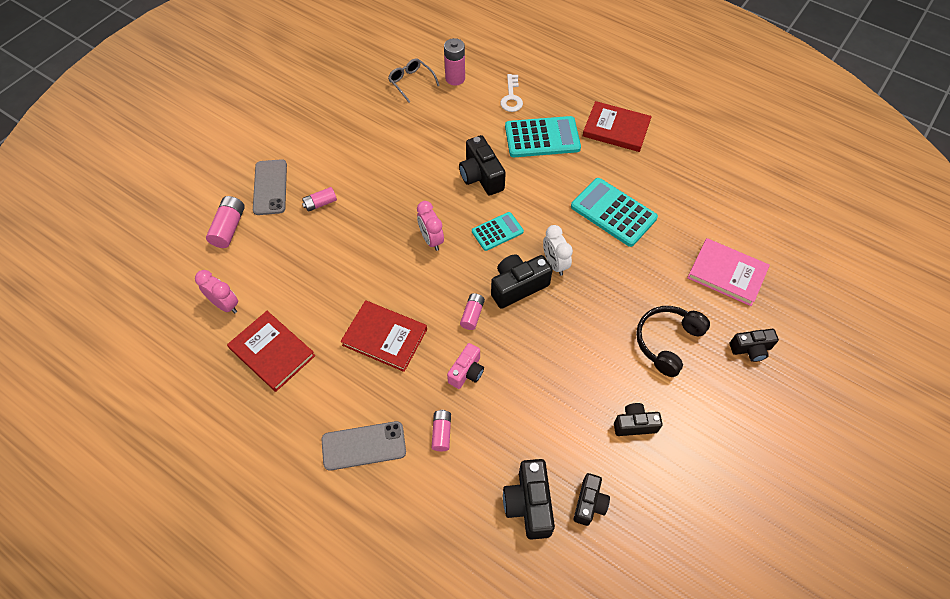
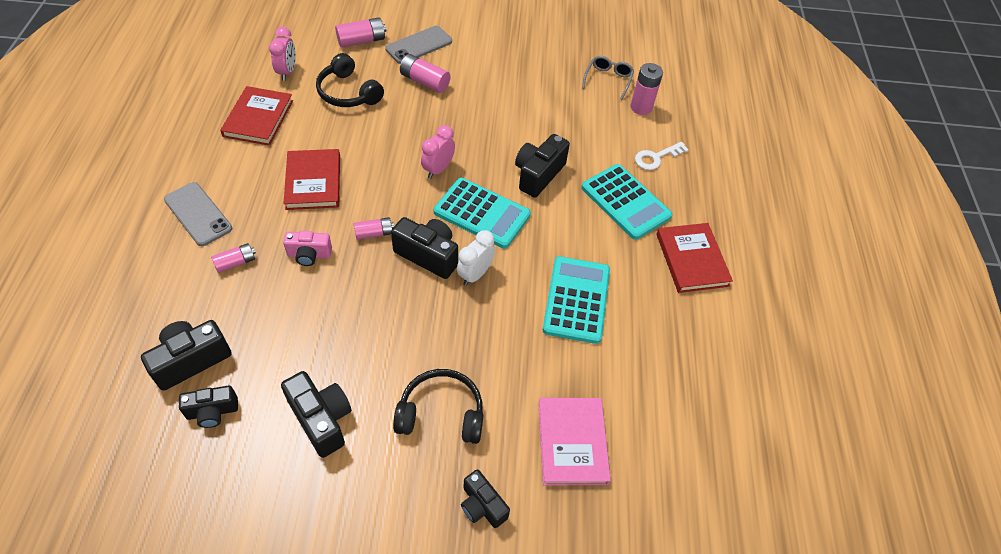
camera: 55 degrees right, 5 degrees down
(291, 266) = (348, 92): none -> black headphones
(320, 203) = (424, 81): pink battery -> pink battery, size x1.53
(497, 231) = (482, 213): turquoise calculator -> turquoise calculator, size x1.68
(634, 424) = (321, 419): black camera -> black camera, size x1.53

